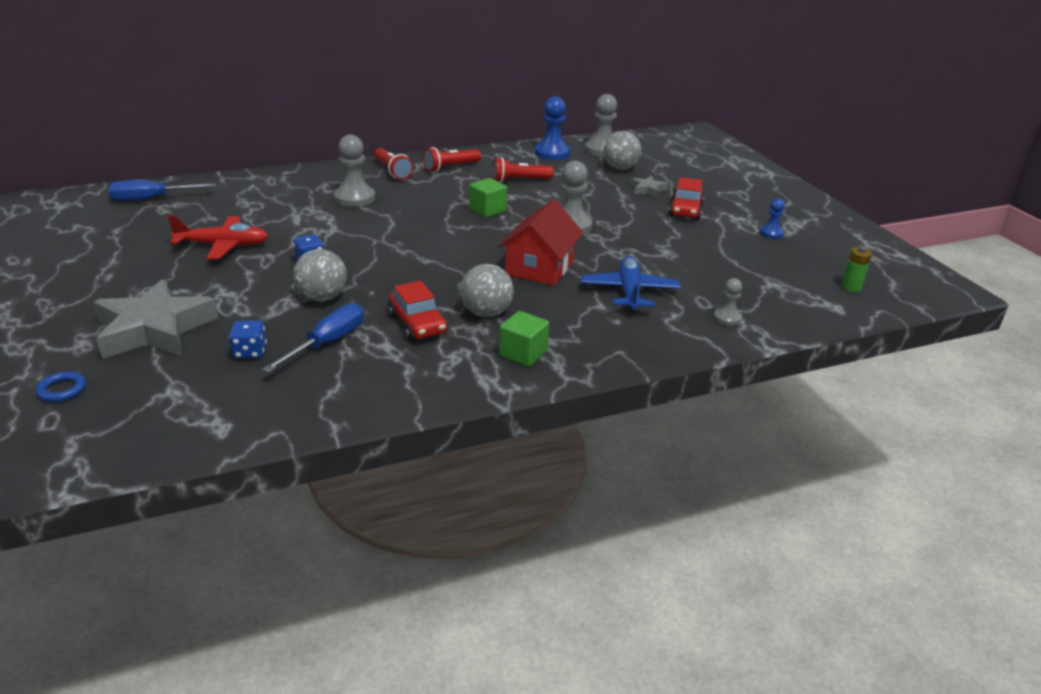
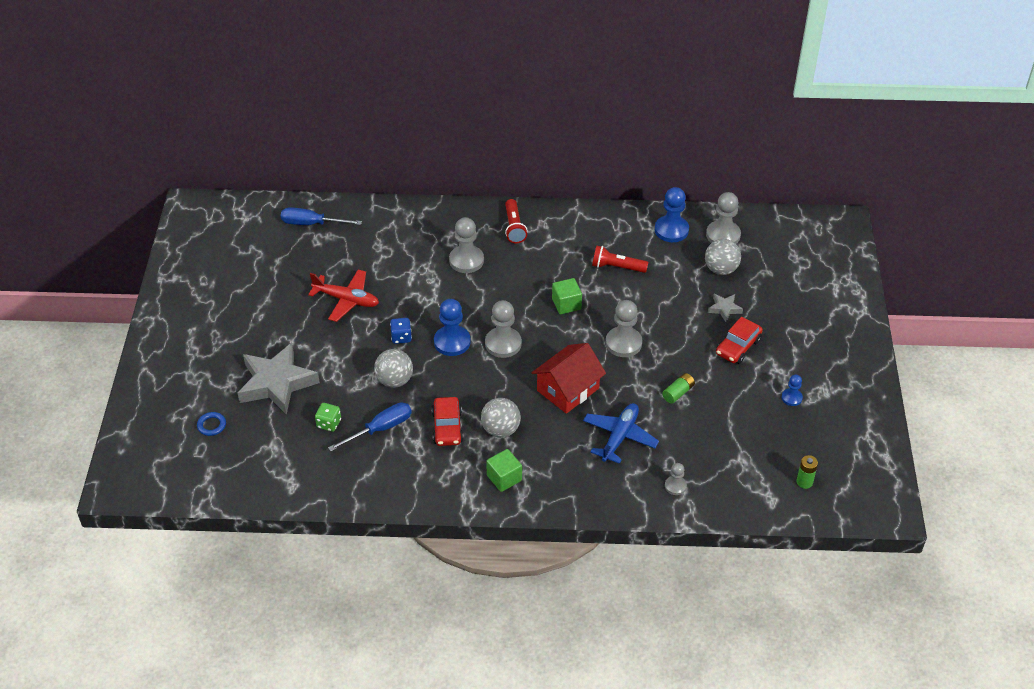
camera: 25 degrees right, 15 degrees up
(250, 352) = (329, 423): blue dice -> green dice
(376, 256) = (452, 342): none -> blue pawn
(438, 247) = (503, 344): none -> grey pawn
(450, 167) = (567, 233): red flashlight -> none
(659, 249) = (678, 393): none -> green battery

